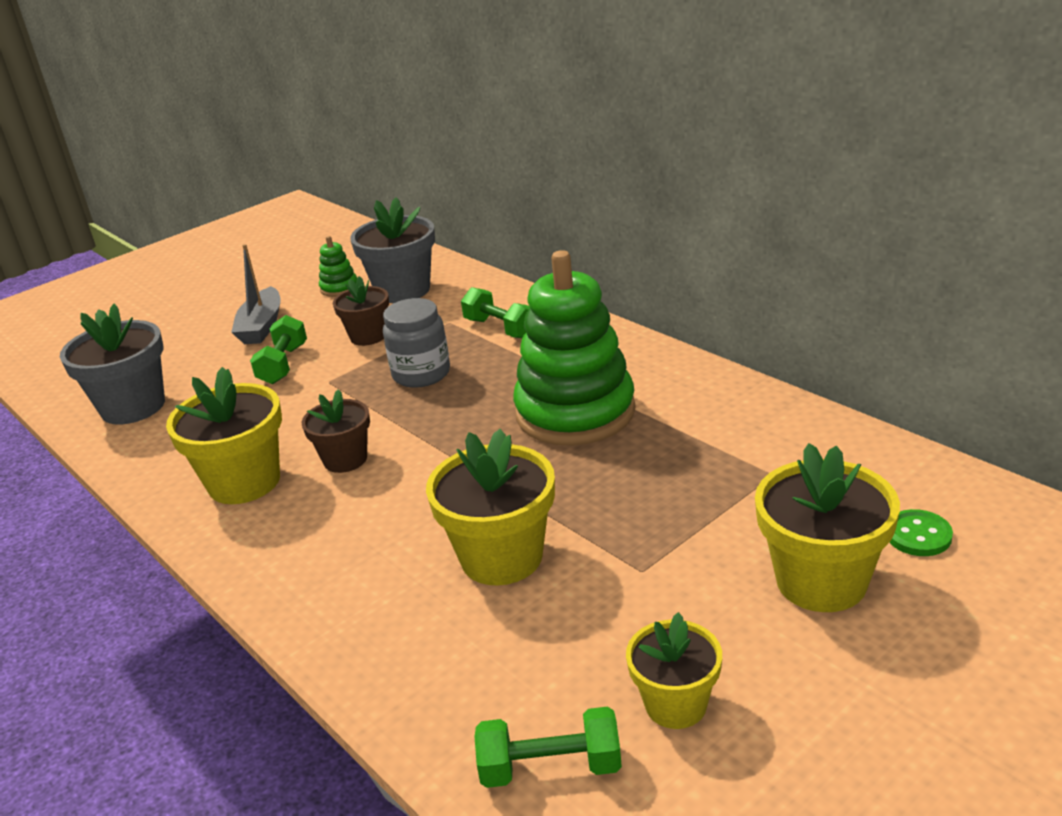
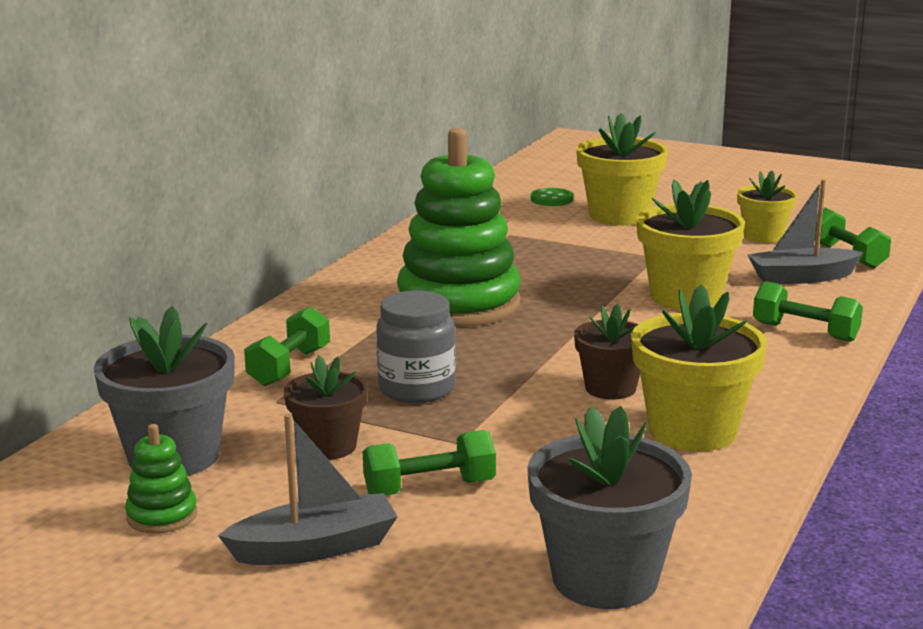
camera: 115 degrees left, 10 degrees down
(353, 616) = (805, 332): none -> green dumbbell
(499, 679) = (802, 278): none -> grey boat

